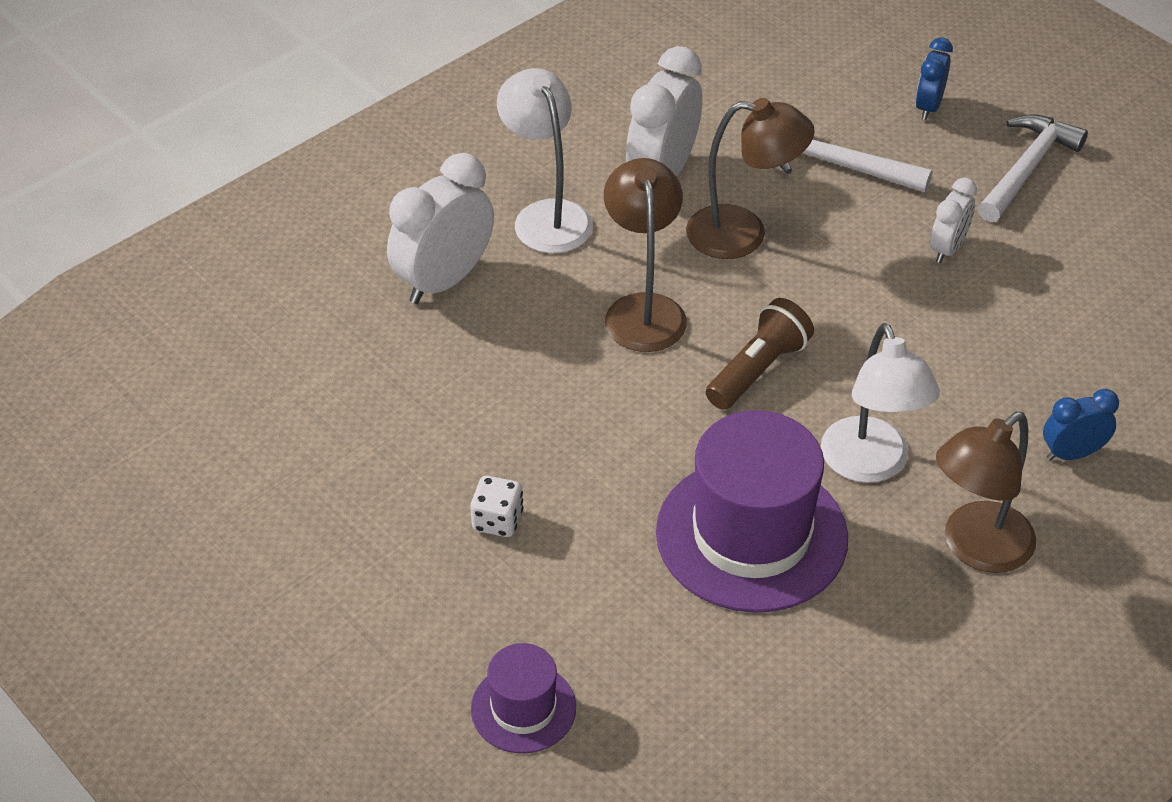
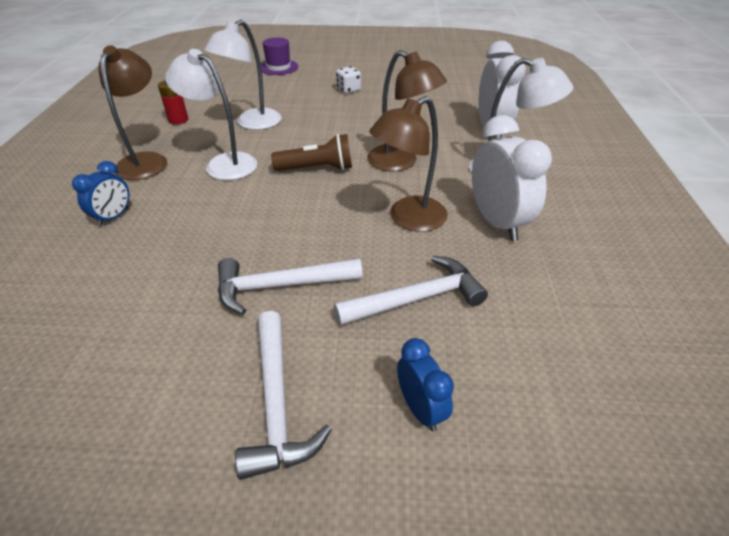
camera: 135 degrees right, 5 degrees down
(751, 535) = (252, 123): purple hat -> white lamp
(758, 370) = (317, 169): brown flashlight -> brown flashlight turned 90 degrees counterclockwise
(861, 635) = (178, 120): none -> red battery
(947, 249) = (280, 286): white clock -> white hammer

